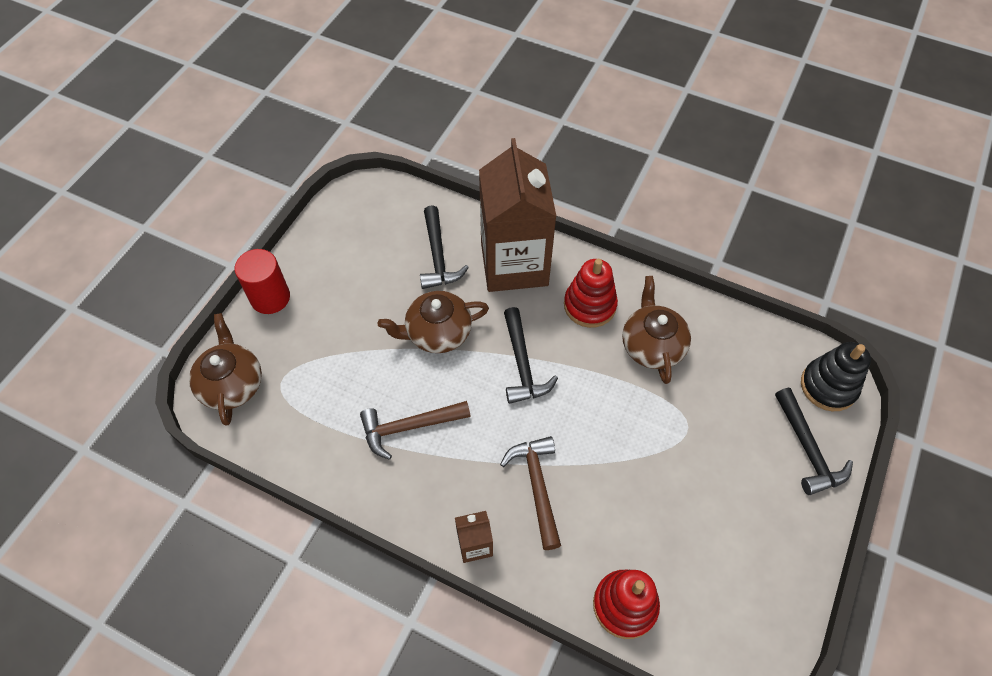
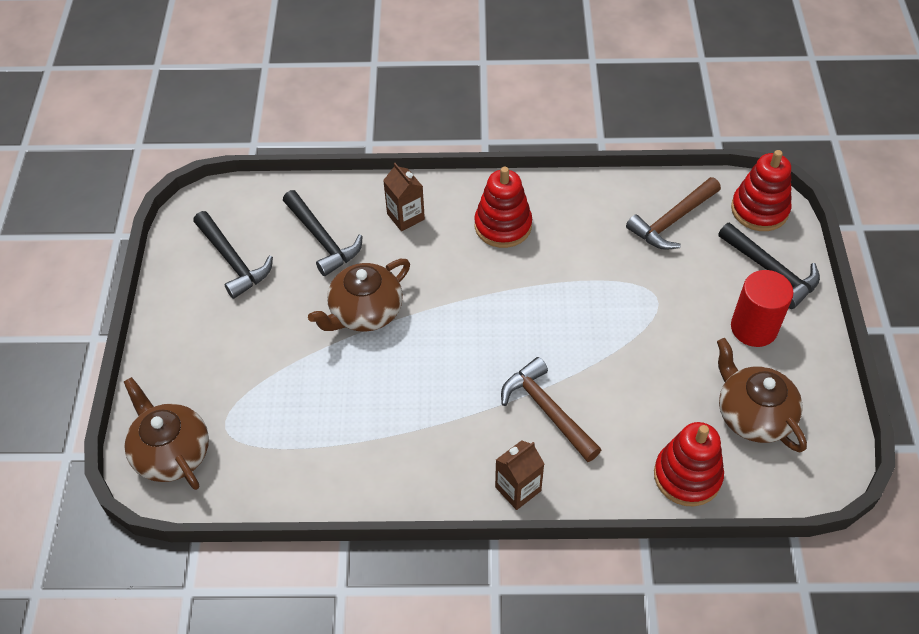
camera: 25 degrees left, 5 degrees down
(270, 298) = (162, 351): red cylinder -> red cylinder (754, 328)
(409, 427) = (388, 412): brown hammer -> brown hammer (672, 221)
(514, 264) = (405, 217): brown carton -> brown carton, size x0.41
(522, 364) = (469, 306): black hammer -> black hammer (233, 261)
(652, 345) = (582, 238): brown teapot -> brown teapot (753, 415)
(828, 386) = (759, 210): black stacking toy -> red stacking toy

